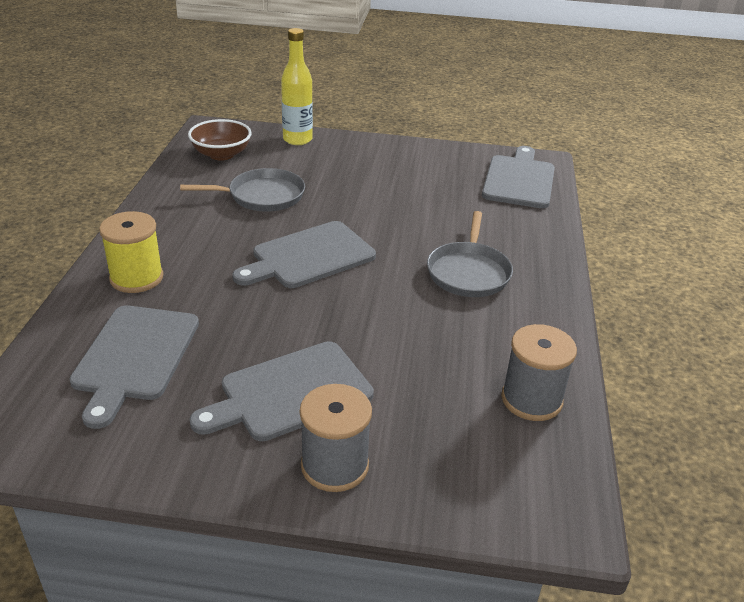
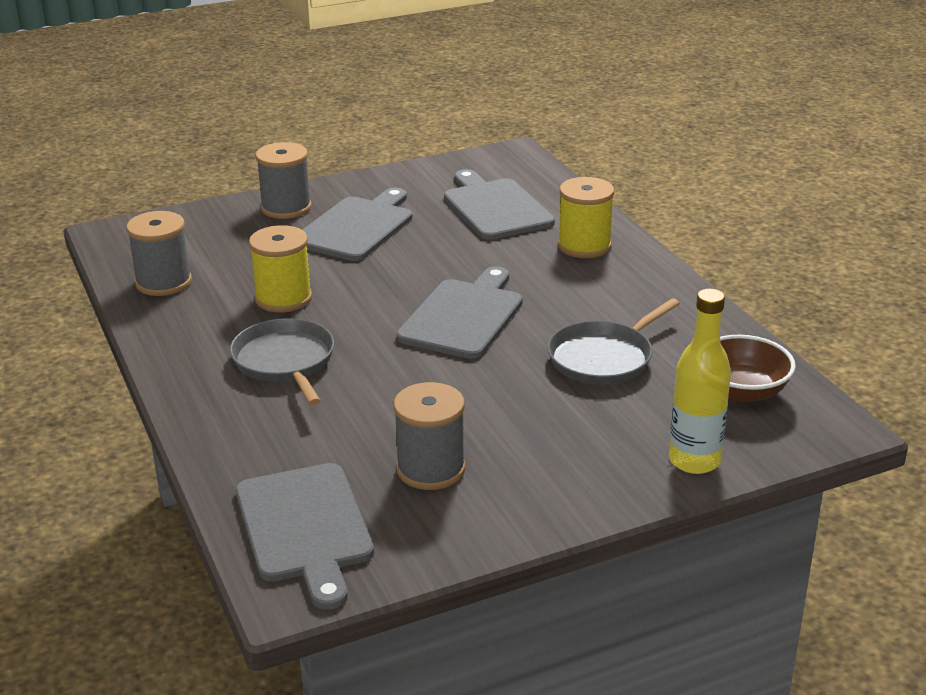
camera: 150 degrees right, 5 degrees down
(430, 330) = (283, 298): none -> yellow spool
(431, 180) = (430, 469): none -> grey spool

